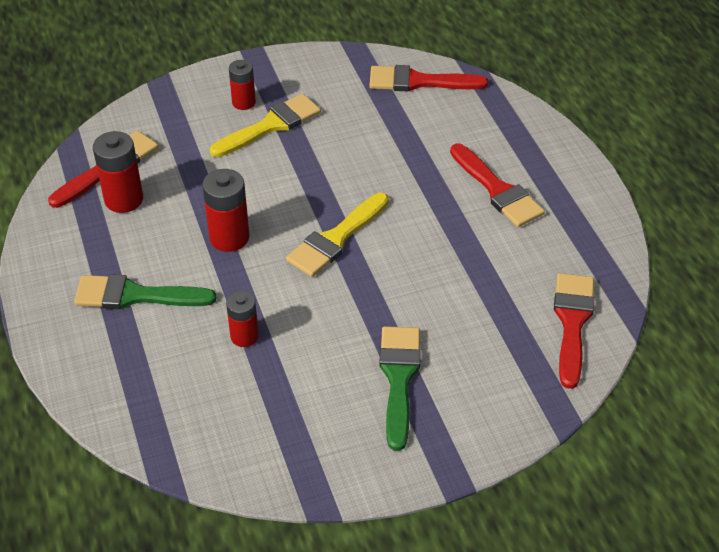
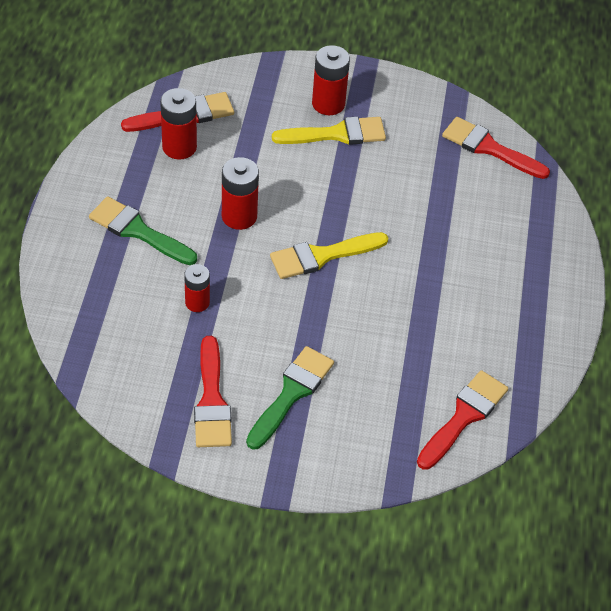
camera: 25 degrees right, 5 degrees up
(243, 102) = (328, 104): red battery -> red battery, size x1.52
(497, 190) = (486, 275): red brush -> red brush (212, 401)

